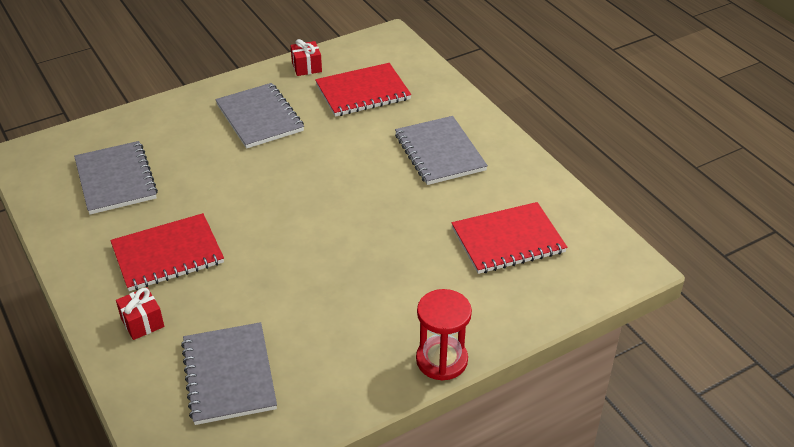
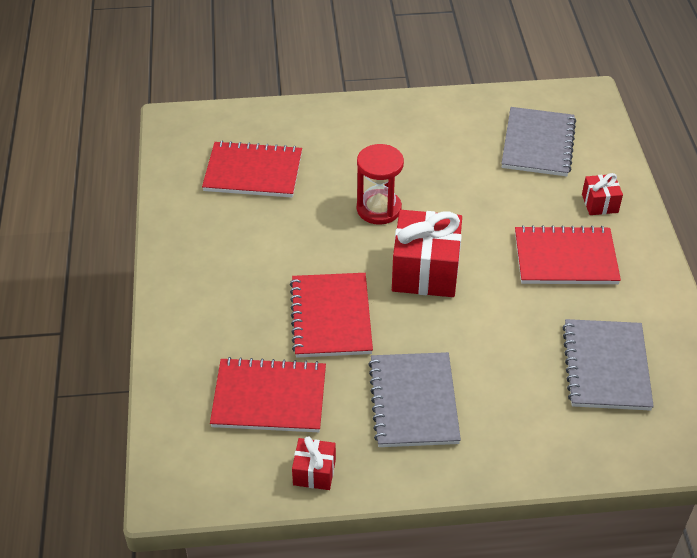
camera: 155 degrees left, 5 degrees up
(293, 204) = (425, 271): none -> red gift
(352, 149) = (331, 317): none -> red notebook
(439, 152) = (243, 280): grey notebook -> none
(441, 360) = (374, 106): red hourglass -> red hourglass (379, 209)

